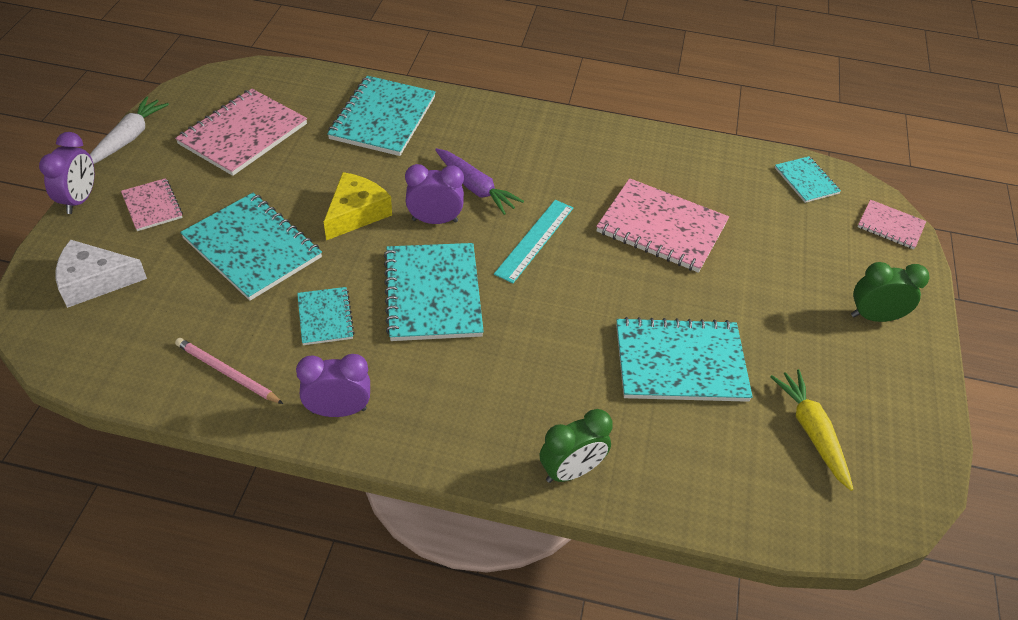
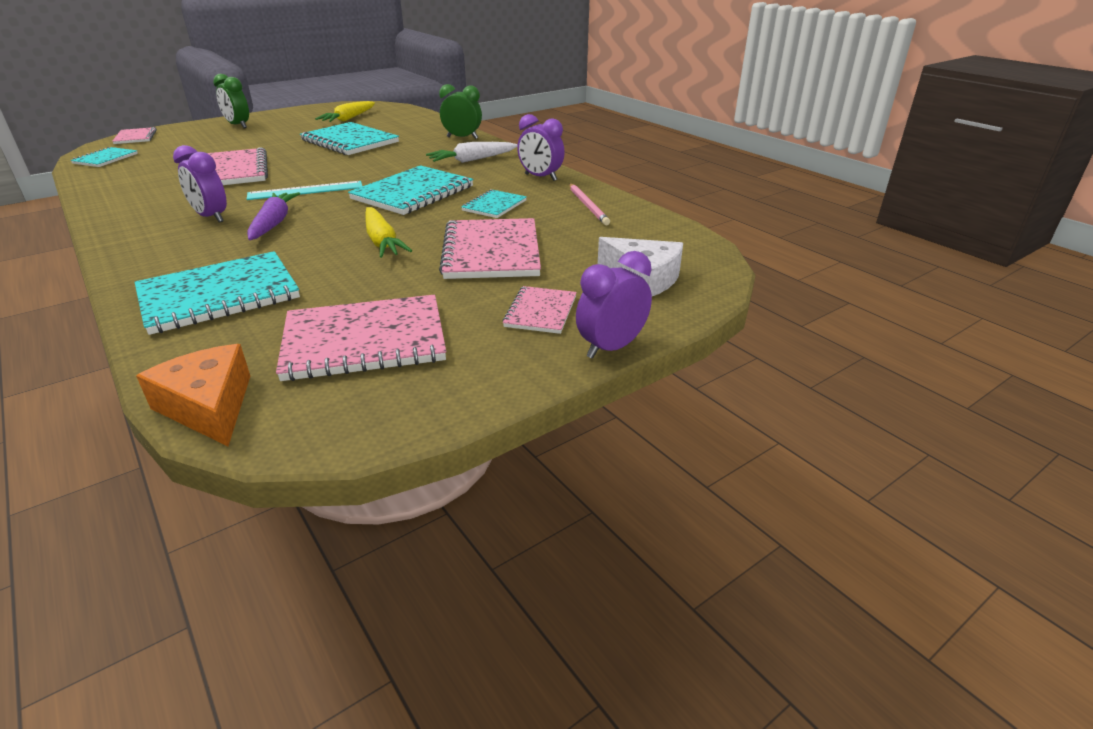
camera: 135 degrees left, 15 degrees down
(128, 138) = (492, 397): white carrot -> white carrot (472, 160)
(252, 248) = (491, 251): turquoise notebook -> pink notebook
(269, 73) = (209, 406): none -> orange cheese
(356, 213) = (382, 241): yellow cheese -> yellow carrot
(435, 220) = (339, 219): purple clock -> purple clock (211, 217)

